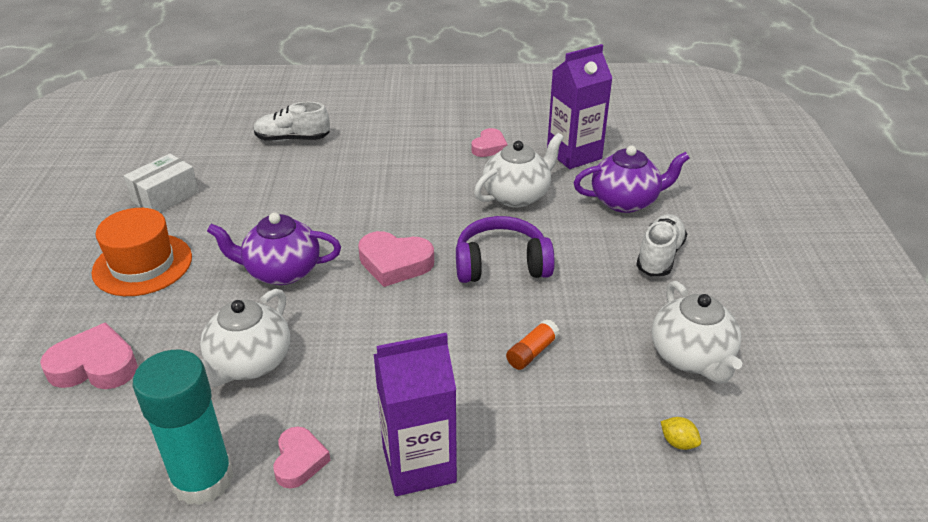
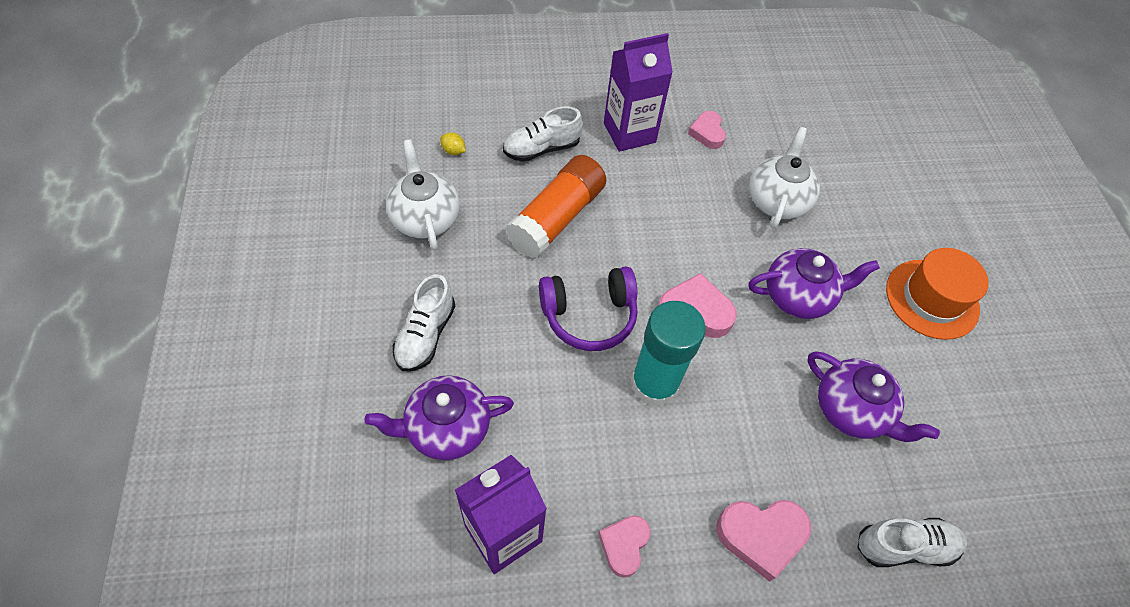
camera: 170 degrees right, 20 degrees up
(95, 366) = (890, 194): pink heart -> pink heart (761, 536)
(165, 197) = (983, 404): white box -> none
(203, 479) = (762, 121): turquoise glue stick -> turquoise glue stick (654, 384)
(283, 198) = (851, 410): none -> purple teapot
(517, 195) = (578, 432): white teapot -> none
(532, 352) = (556, 218): orange glue stick -> orange glue stick, size x2.27
(552, 442) = (541, 149): none -> white shoe

